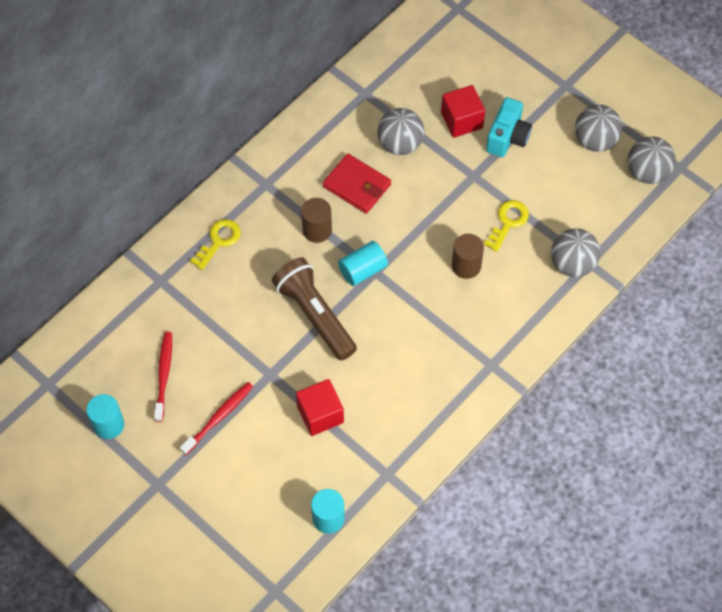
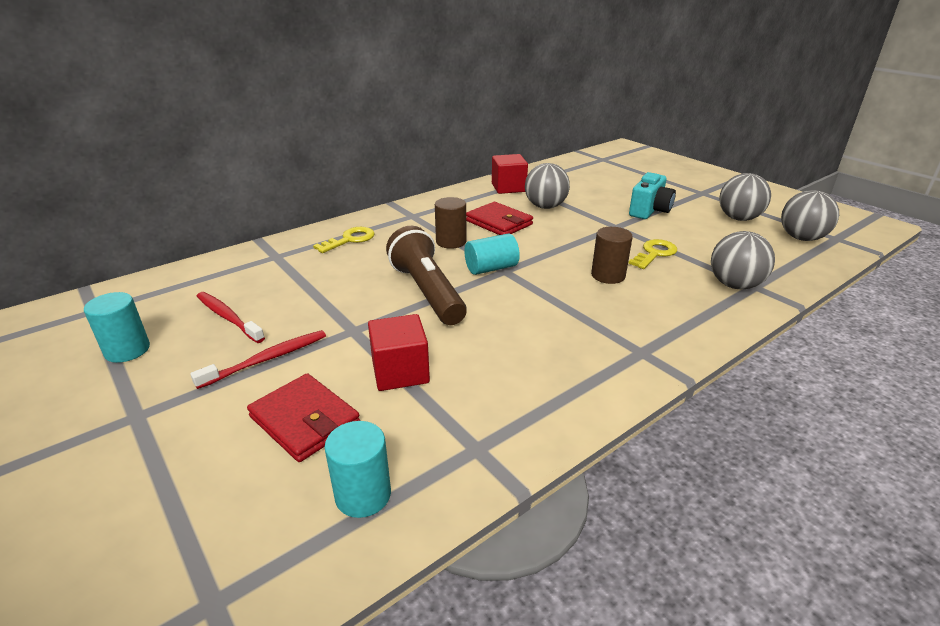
camera: 10 degrees right, 30 degrees down
(164, 375) = (228, 317): red toothbrush -> red toothbrush turned 60 degrees counterclockwise
(271, 469) = (304, 420): none -> red wallet
(461, 120) = (605, 200): red cube -> red cube (508, 187)

